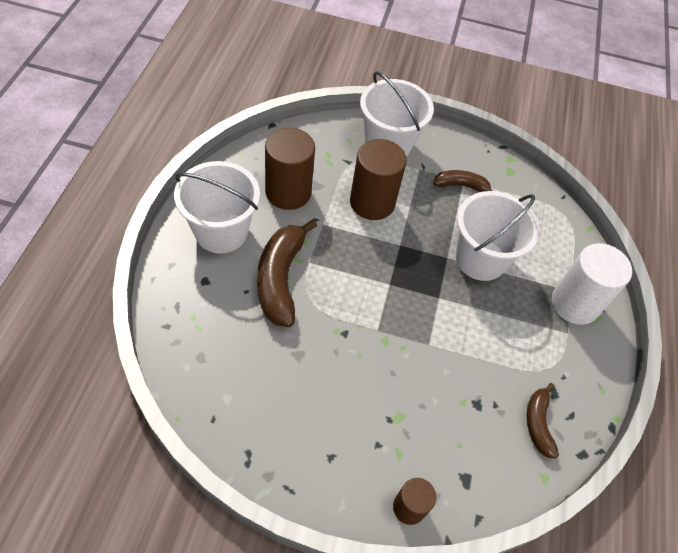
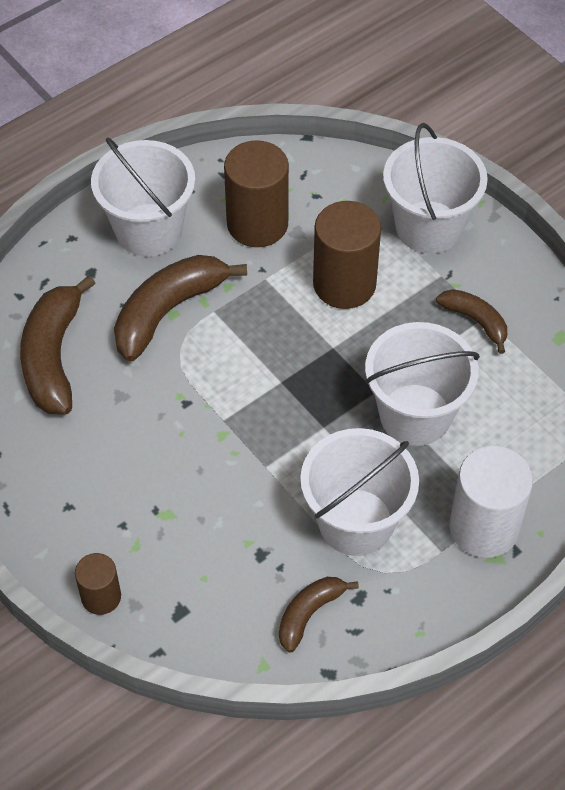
camera: 45 degrees right, 0 degrees up
(229, 355) = (53, 357): none -> brown banana
(509, 346) = (356, 522): none -> white bucket

